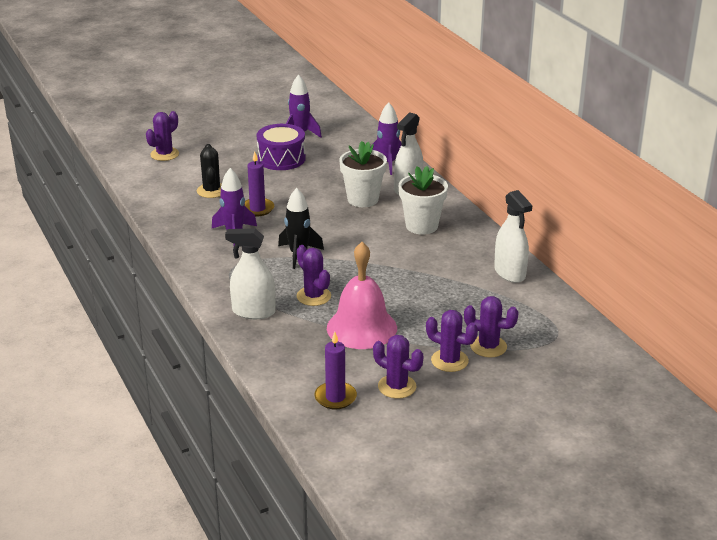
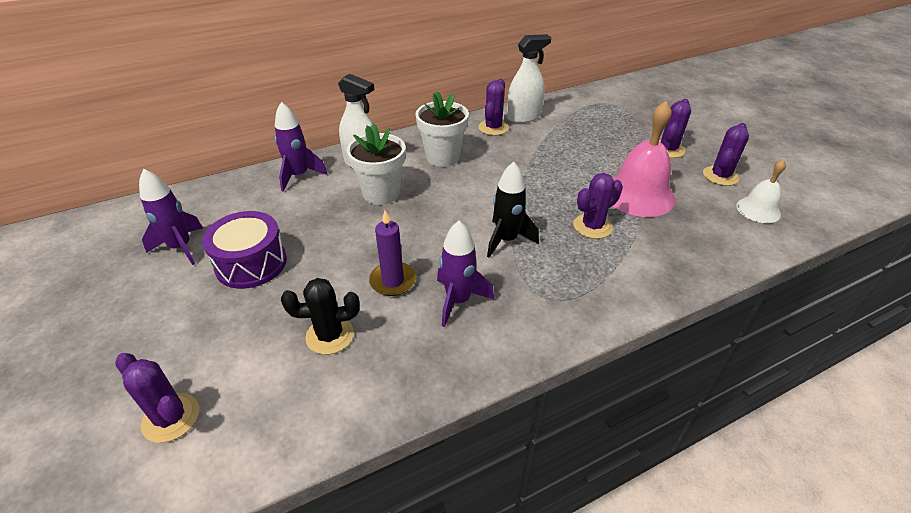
camera: 90 degrees left, 10 degrees up
(253, 312) = (638, 272): white spray bottle -> none
(335, 397) = (758, 210): purple candle -> white bell
(488, 346) = (638, 131): purple cactus -> purple cactus (493, 128)

